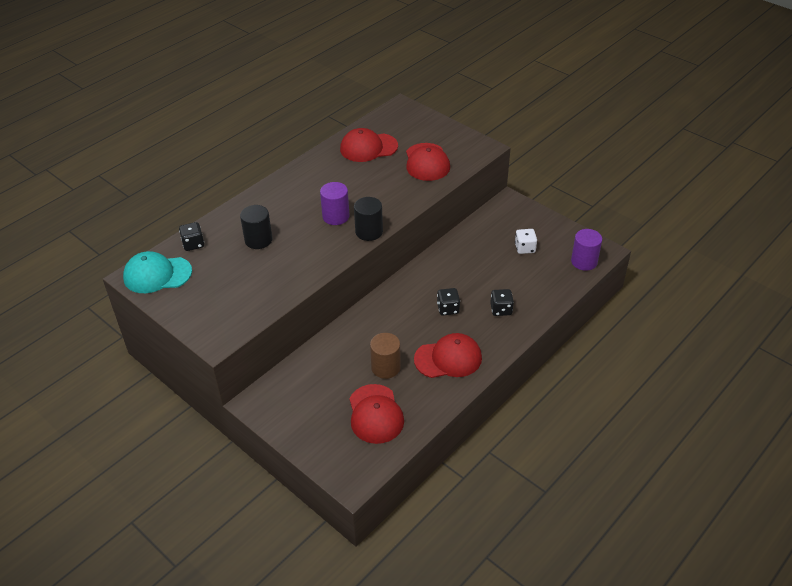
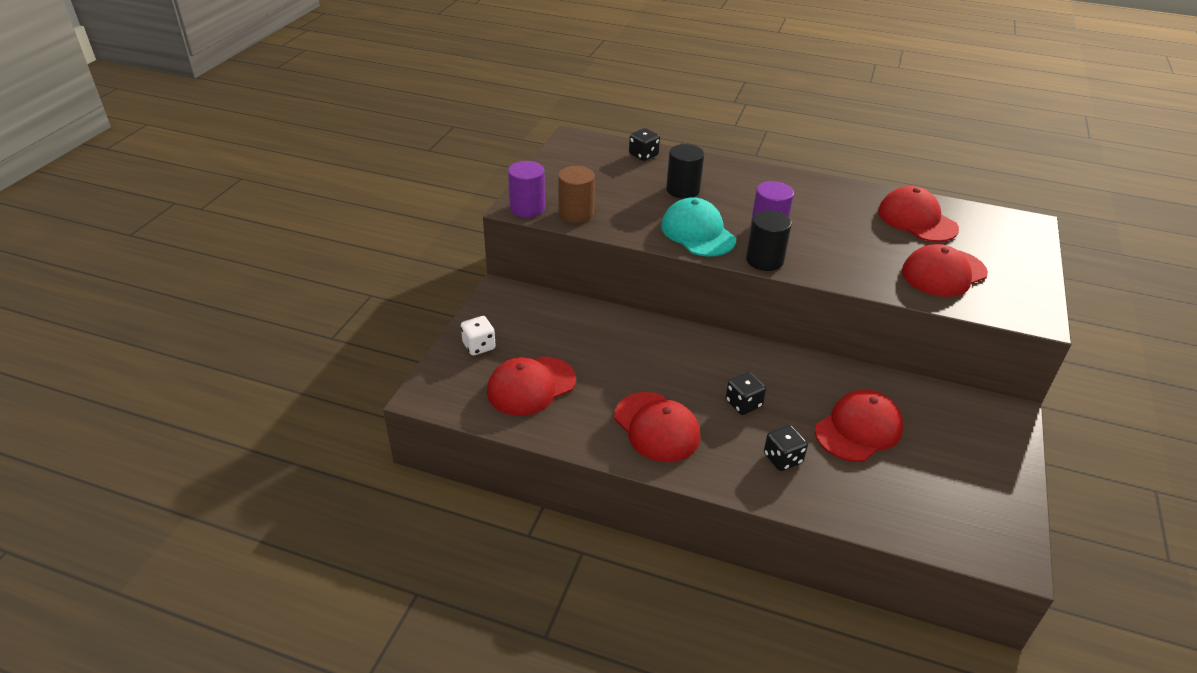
camera: 65 degrees right, 5 degrees down
(157, 275) = (585, 149): turquoise cap -> turquoise cap (697, 233)
(385, 367) = (607, 374): brown cylinder -> brown cylinder (576, 213)
(493, 267) = (858, 429): none -> red cap
(525, 248) = (928, 455): white dice -> white dice (479, 346)
(584, 261) = (965, 536): purple cylinder -> purple cylinder (527, 208)

